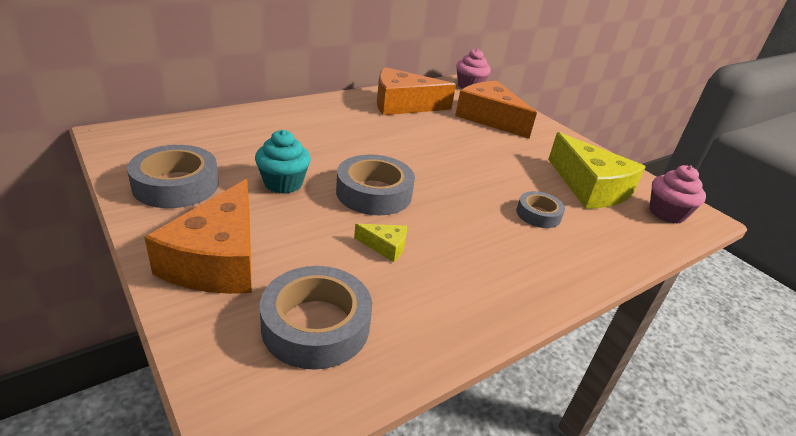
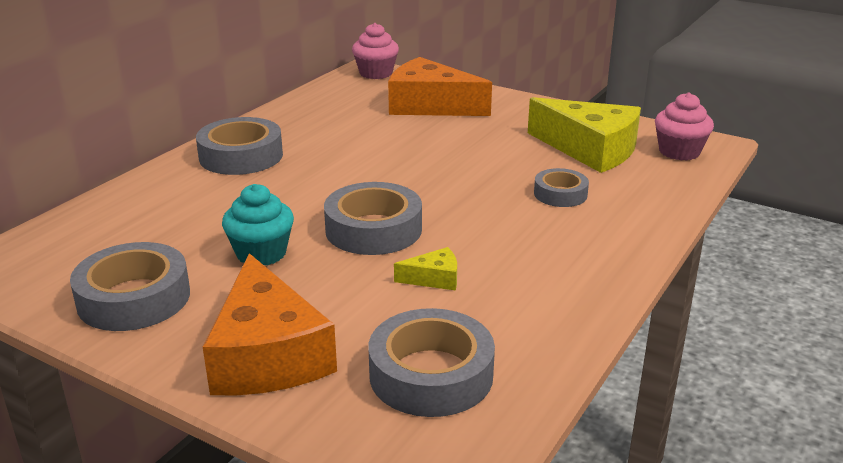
camera: 20 degrees left, 5 degrees down
(332, 114) = (241, 156): none -> grey tape
(403, 105) = (317, 119): orange cheese -> none

